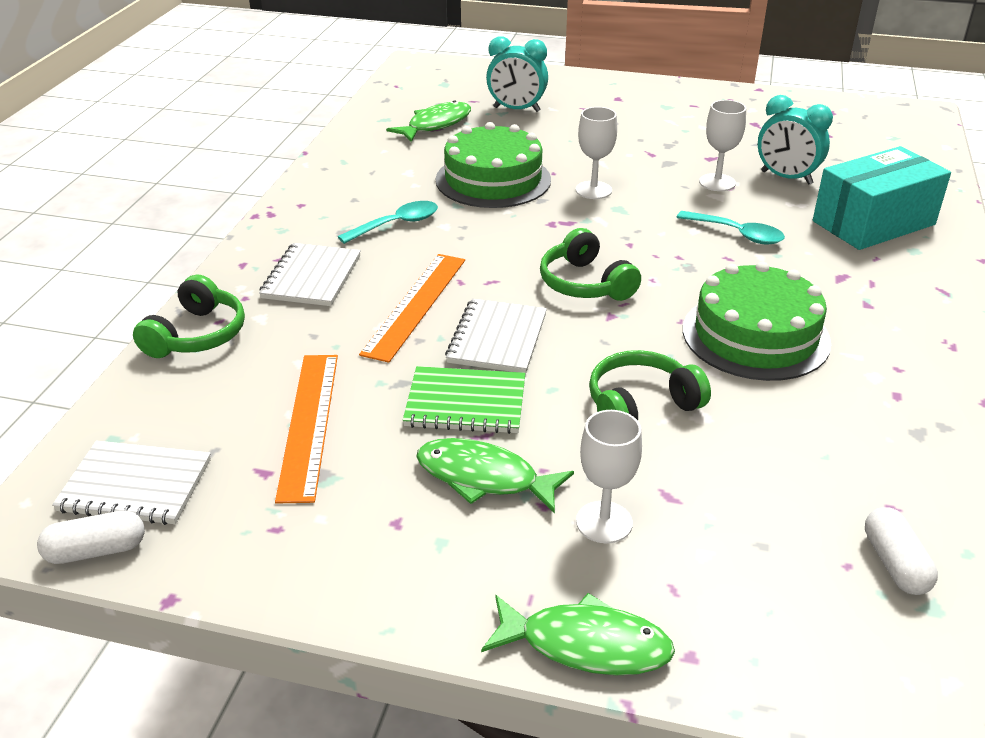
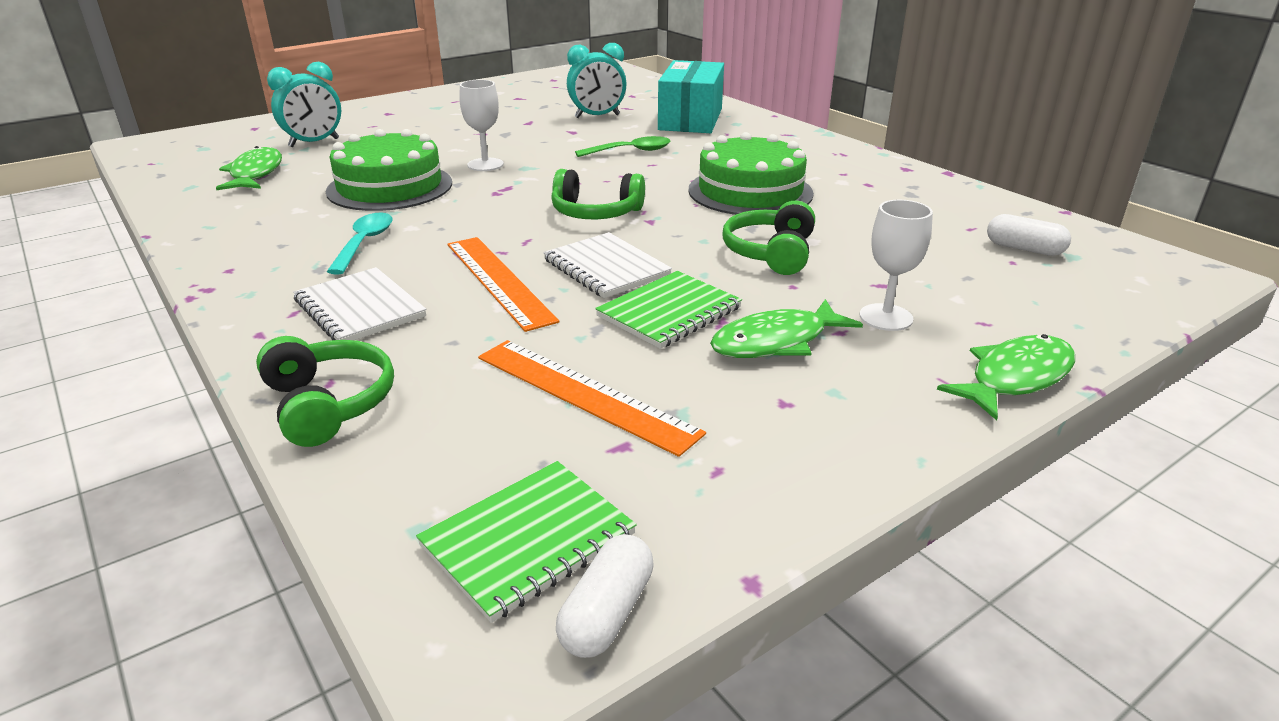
camera: 50 degrees left, 5 degrees down
(135, 485) = (528, 540): white notebook -> green notebook
(717, 182) = (561, 132): white goblet -> none
(737, 234) = (630, 151): turquoise spoon -> green spoon

